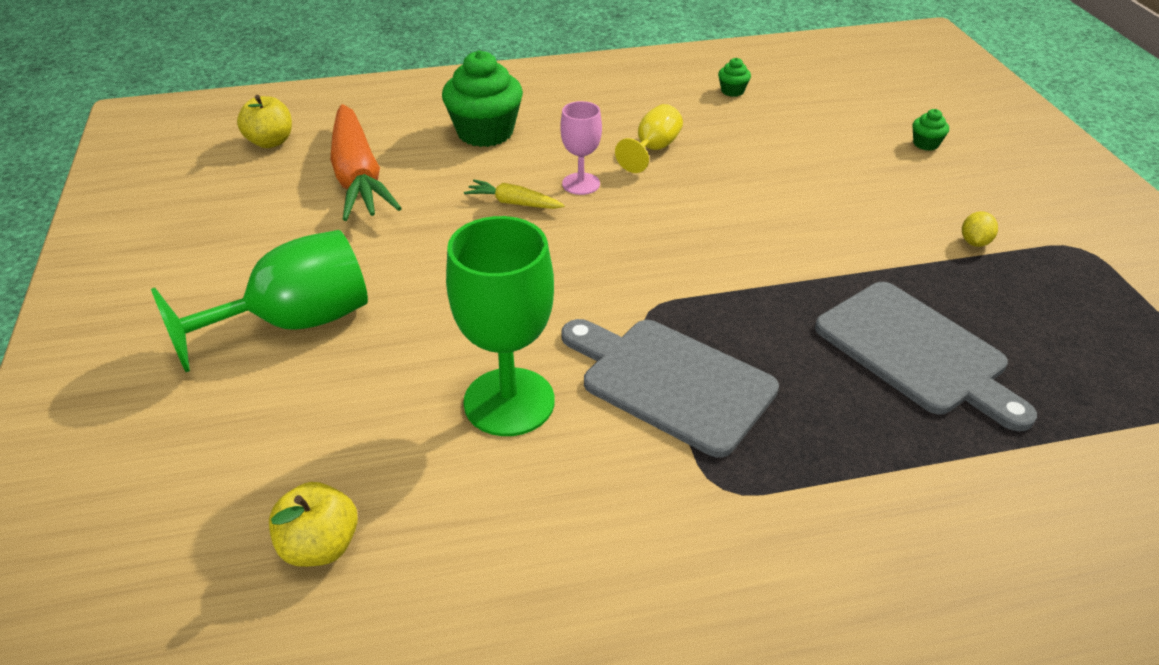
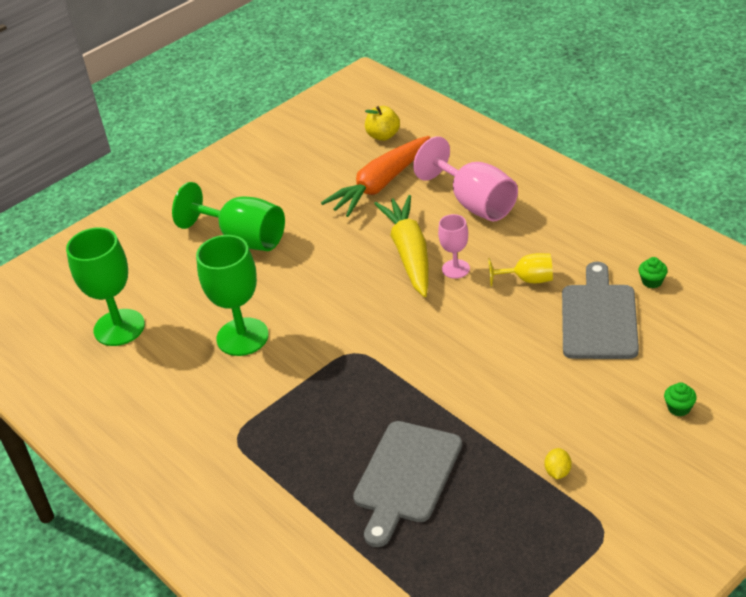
camera: 65 degrees right, 0 degrees up
(320, 546) = (119, 327): yellow apple -> green goblet
(485, 132) = (475, 203): green cupcake -> pink goblet
(514, 203) = (409, 253): yellow carrot -> yellow carrot, size x2.15
(670, 381) = (300, 386): grey cutting board -> grey cutting board (599, 317)
(974, 242) = (557, 472): yellow lemon -> yellow lemon turned 75 degrees counterclockwise

